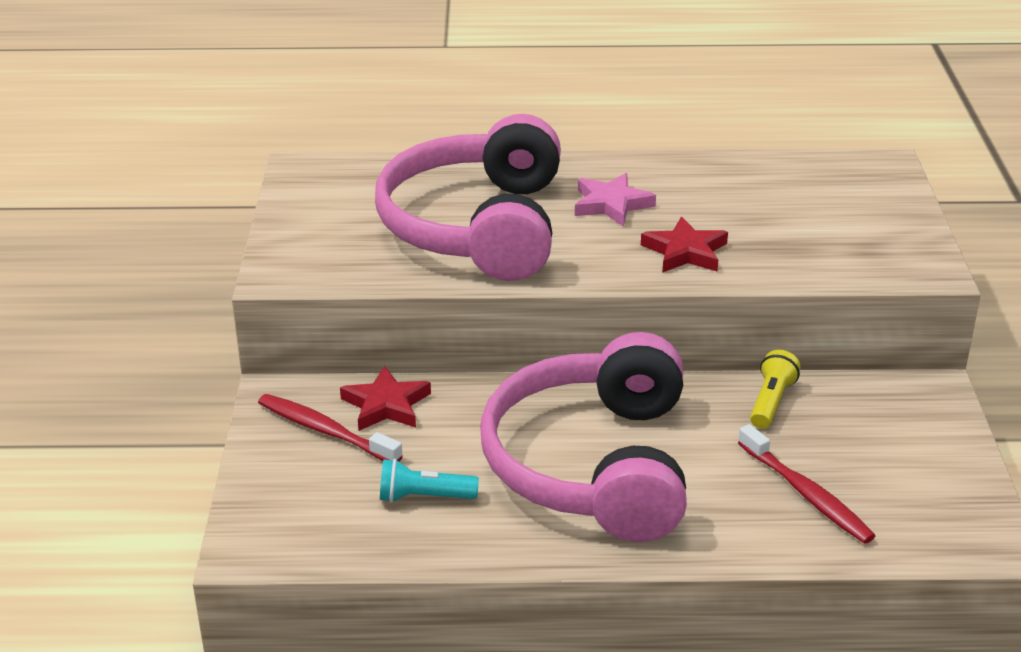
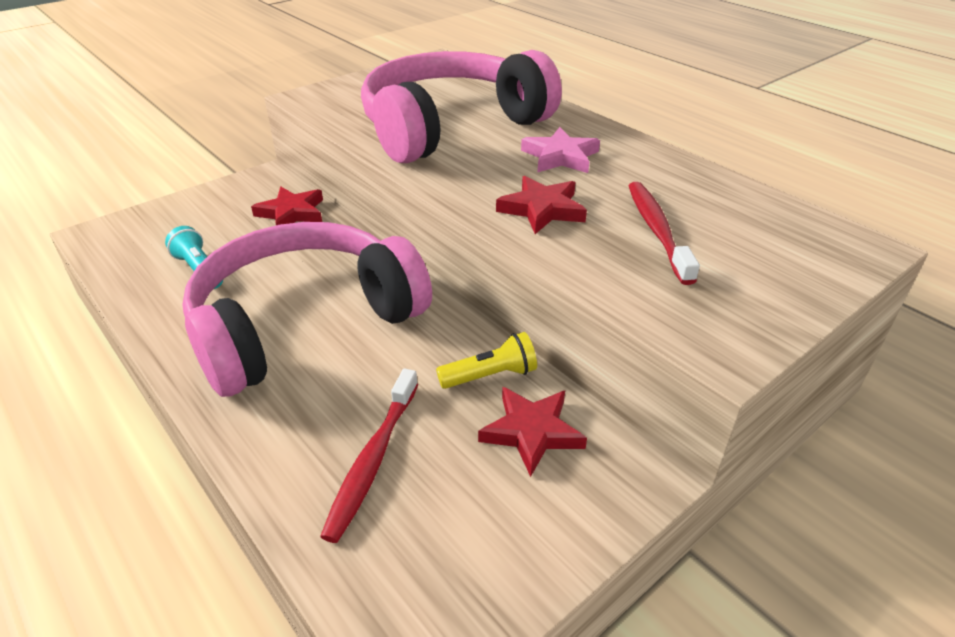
camera: 50 degrees right, 5 degrees up
(325, 431) = (242, 206): red toothbrush -> red toothbrush (656, 230)
(849, 412) = (531, 432): none -> red star

